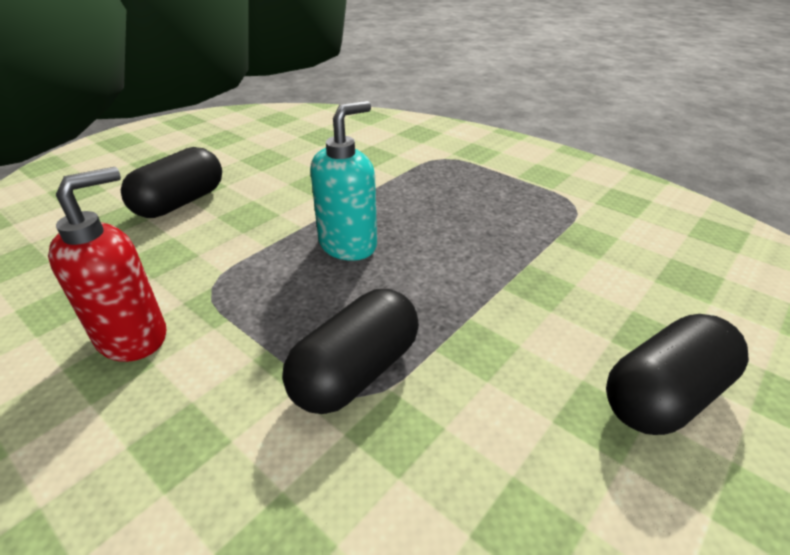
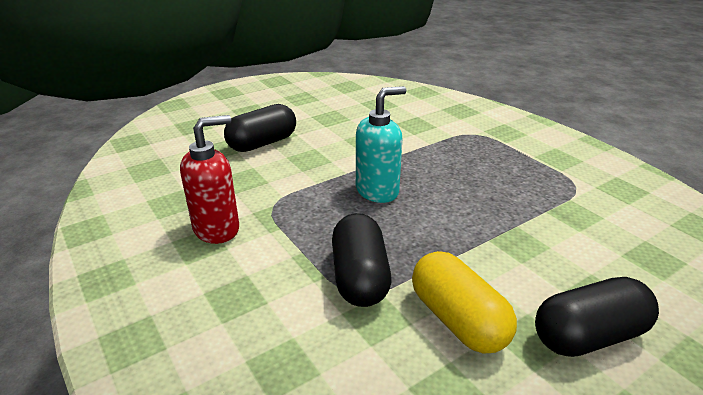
camera: 15 degrees right, 5 degrees down
(356, 372) = (360, 277): black capsule -> black capsule turned 60 degrees counterclockwise
(502, 408) = (458, 319): none -> yellow capsule

